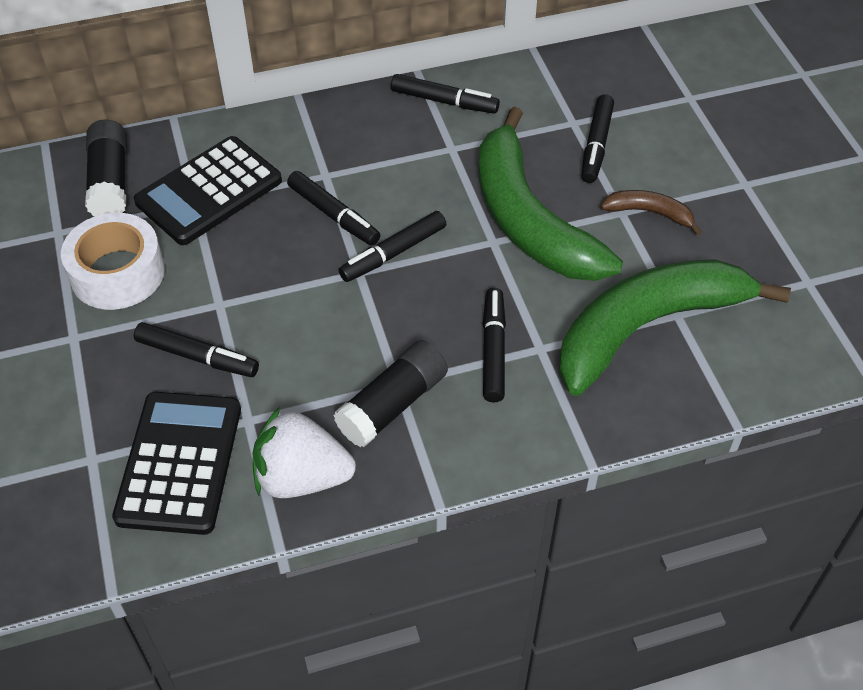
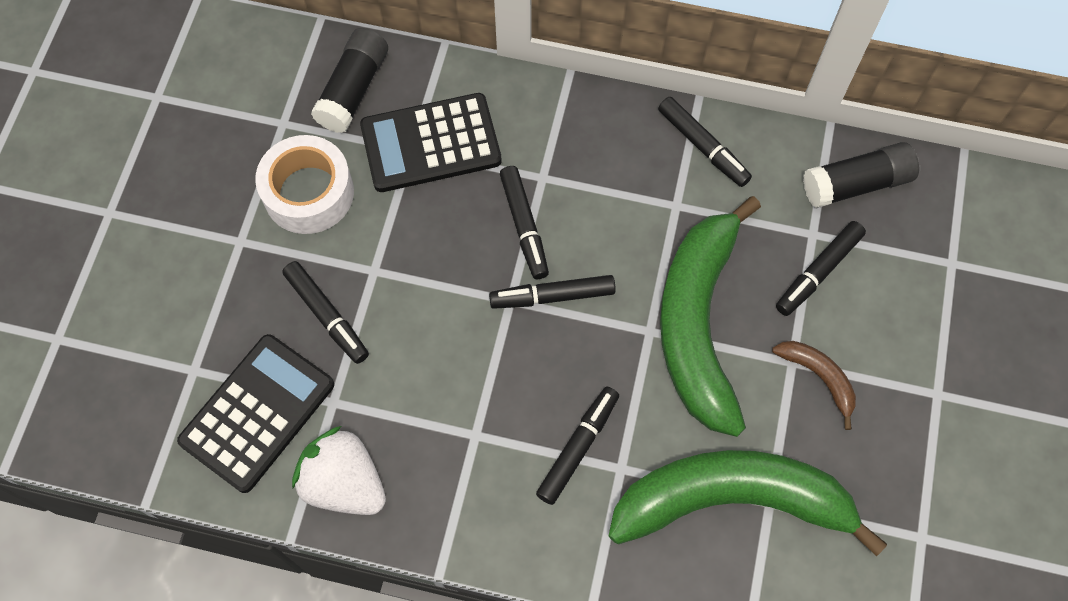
camera: 30 degrees right, 15 degrees up
(392, 405) = (458, 454): black glue stick -> black glue stick (856, 184)

